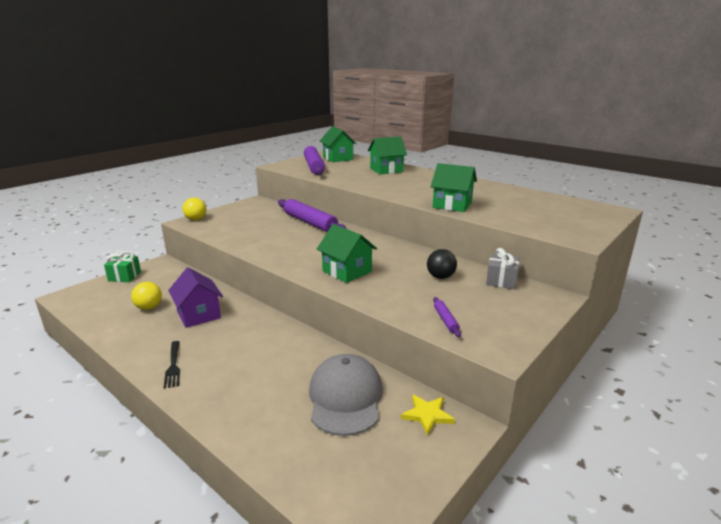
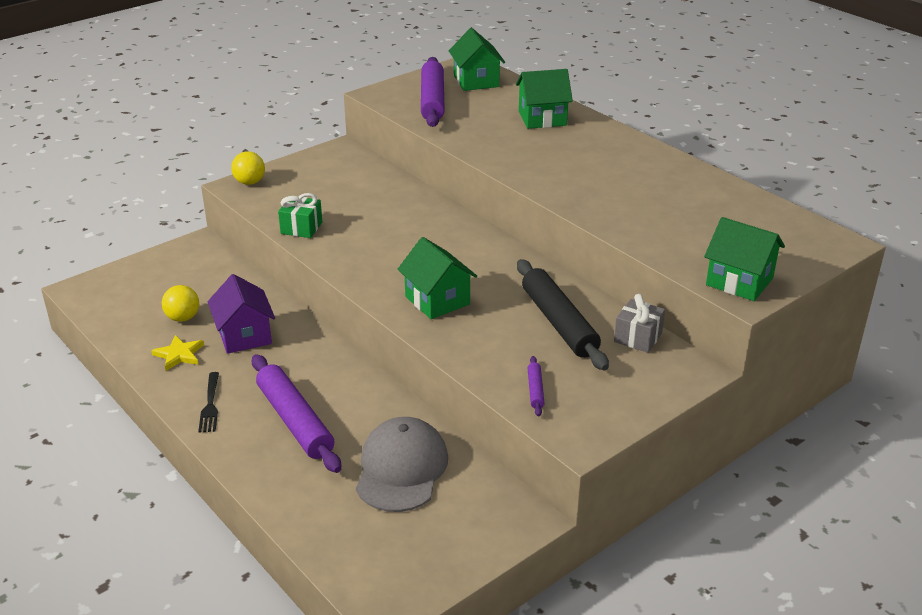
camera: 10 degrees right, 10 degrees up
(124, 276) = (151, 263): green gift -> green gift (301, 228)
(310, 223) = (410, 203): purple rolling pin -> purple rolling pin (294, 421)
(427, 415) = (488, 500): yellow star -> yellow star (179, 354)
(440, 277) = (558, 322): black ball -> black rolling pin
(452, 205) = (605, 210): green house -> green house (739, 281)

